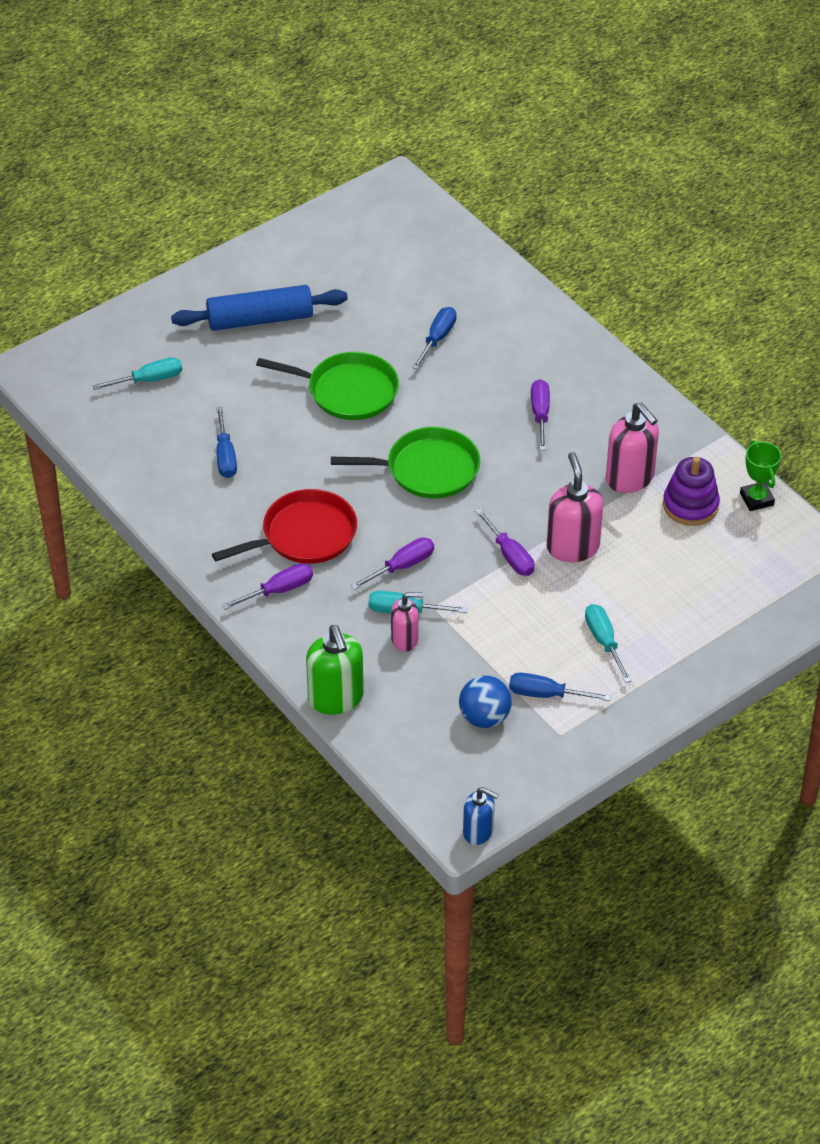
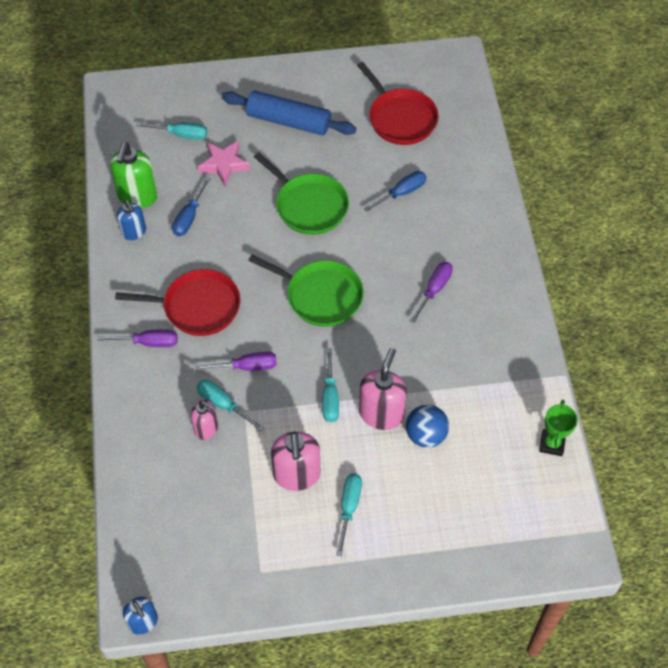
camera: 30 degrees right, 10 degrees up
(175, 495) = (134, 232): none -> blue soap dispenser
(222, 390) = (224, 165): none -> pink star
(336, 698) = (124, 452): green soap dispenser -> green soap dispenser (138, 196)
(380, 268) = (400, 118): none -> red pan
(484, 717) = (216, 525): blue ball -> blue ball (425, 435)
(509, 555) = (330, 397): purple screwdriver -> turquoise screwdriver
(546, 694) = (275, 531): blue screwdriver -> none
(630, 478) = (465, 376): pink soap dispenser -> pink soap dispenser (297, 475)
(690, 505) = (496, 423): purple stacking toy -> none

